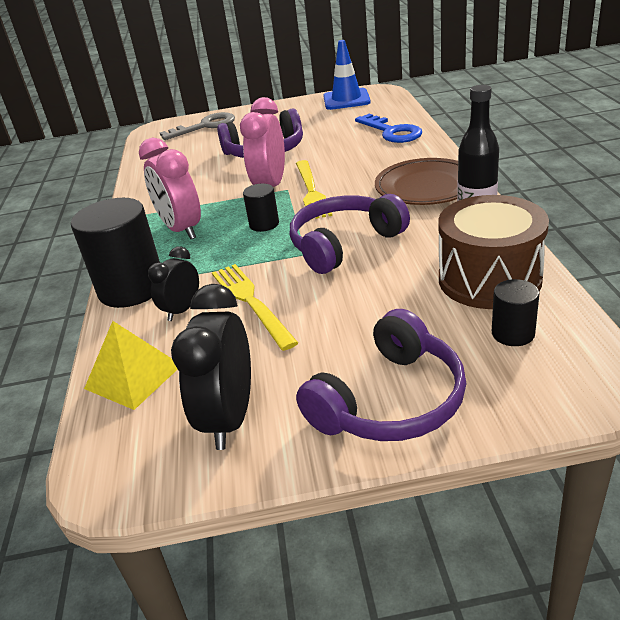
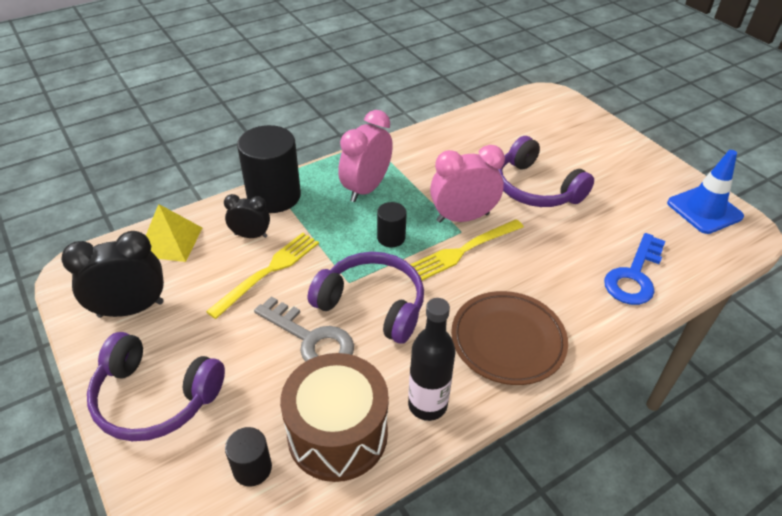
camera: 60 degrees right, 10 degrees up
(205, 126) = (571, 125): grey key -> grey key (311, 339)

